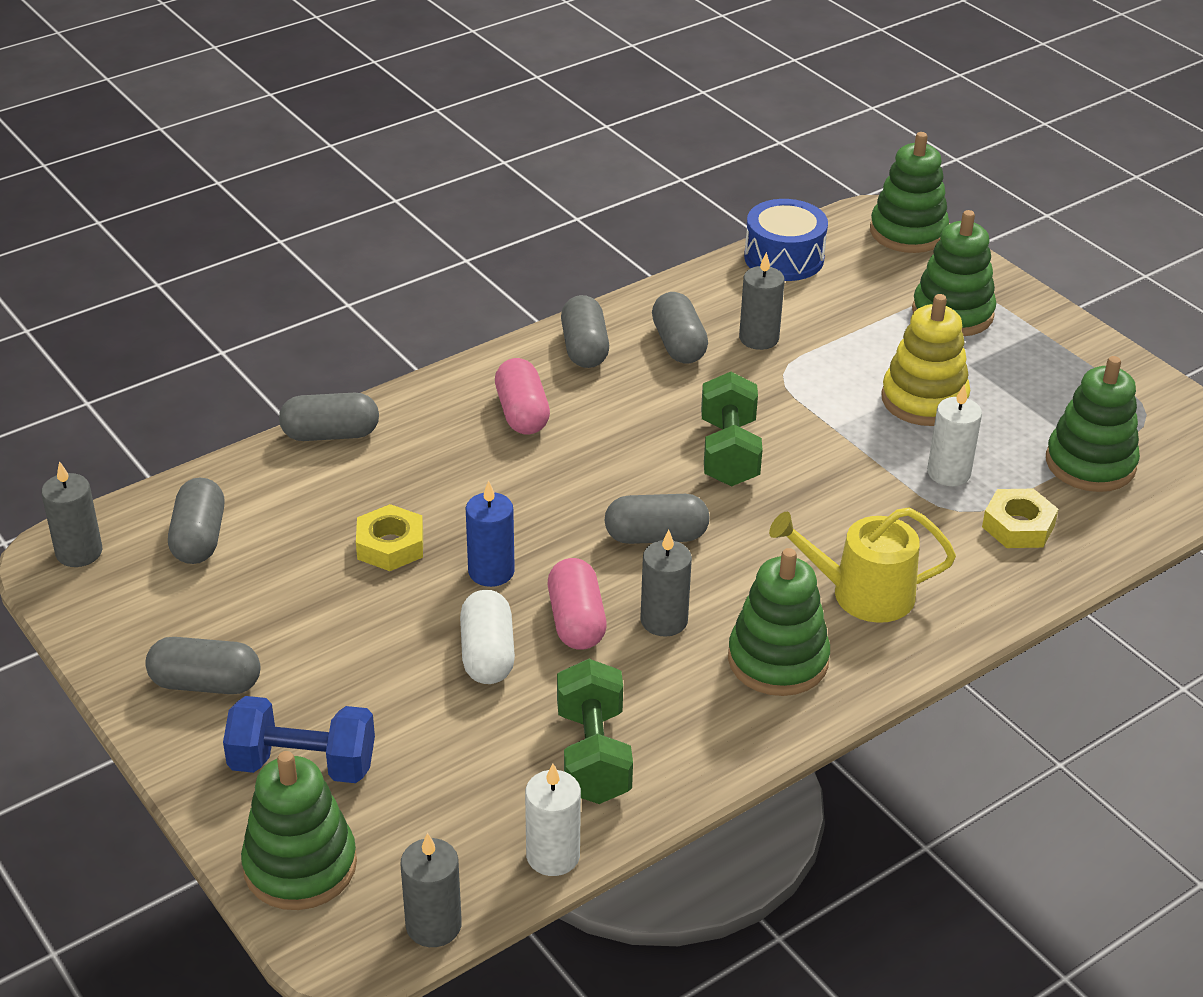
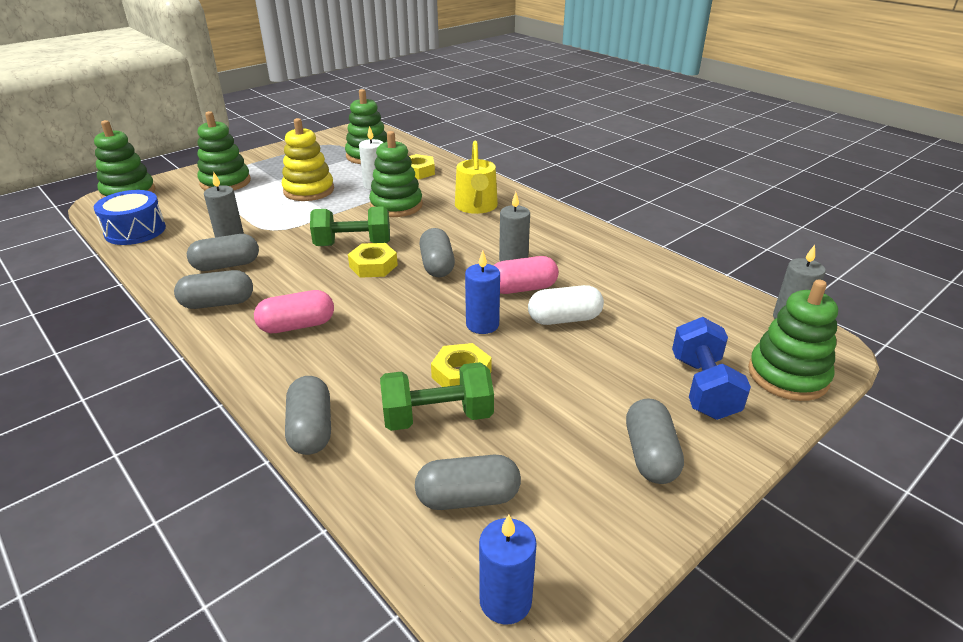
camera: 95 degrees left, 5 degrees down
(79, 552) = (505, 600): grey candle -> blue candle
(553, 855) = (712, 284): white candle -> none
(593, 755) = (632, 276): green dumbbell -> green dumbbell (437, 417)
(662, 473) = (373, 266): none -> yellow nut
(778, 660) = (534, 227): green stacking toy -> green stacking toy (396, 205)

